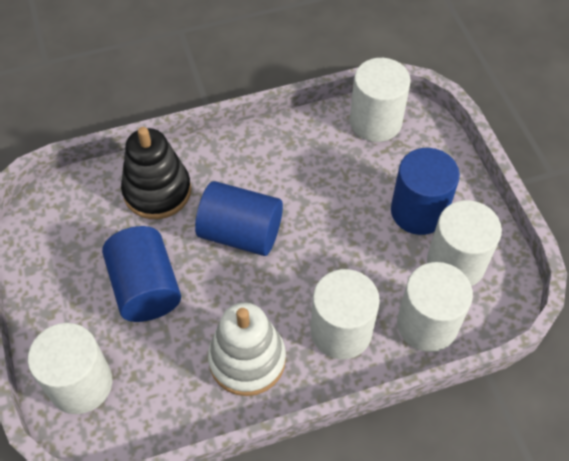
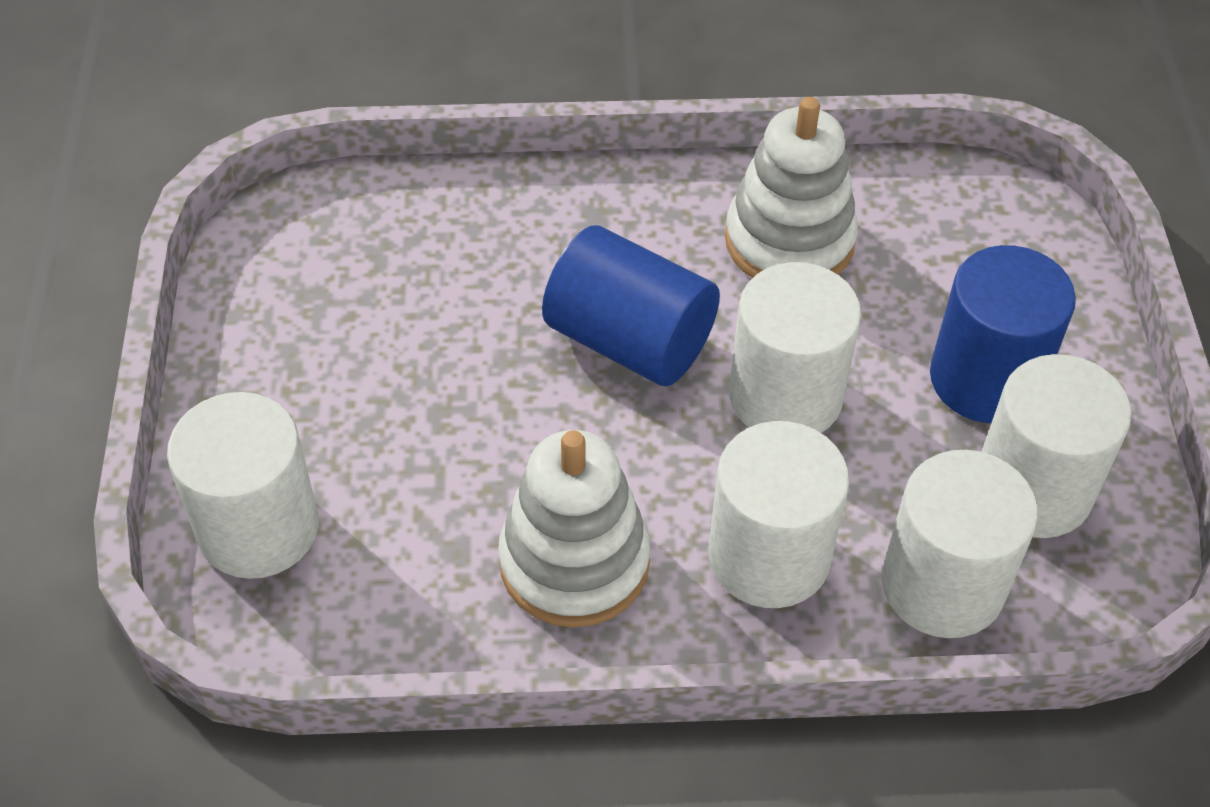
camera: 15 degrees right, 5 degrees down
(145, 287) = (425, 393): blue cylinder -> none
(157, 191) = (498, 235): black stacking toy -> none
(304, 160) = (789, 241): none -> white stacking toy
(375, 121) = (948, 202): white cylinder -> white cylinder (785, 396)

